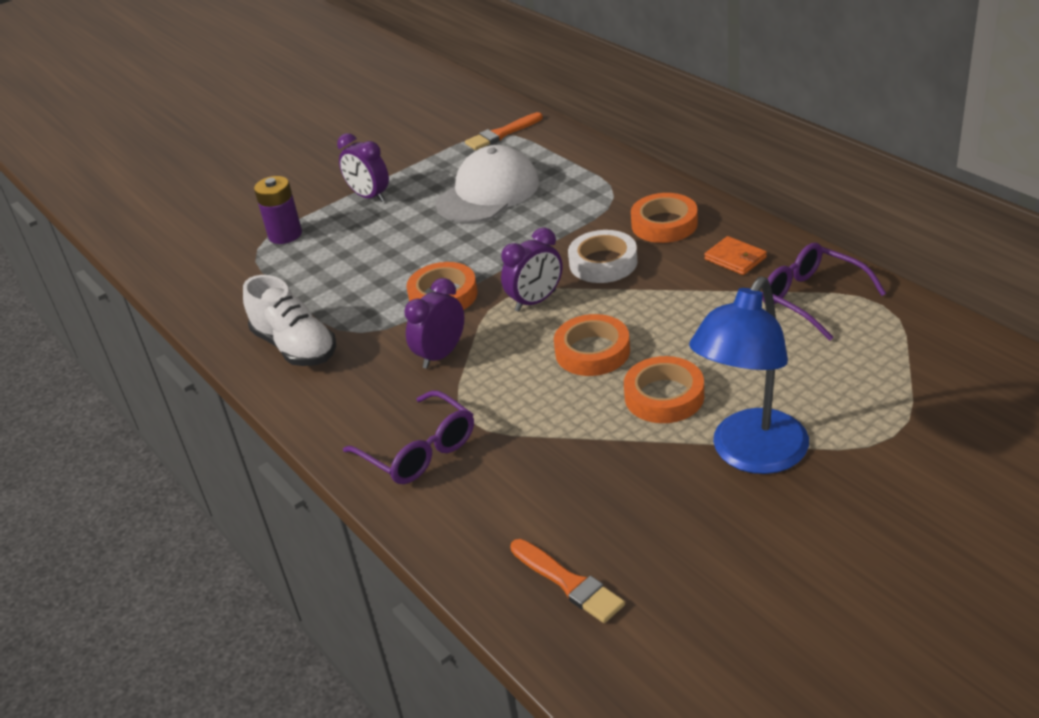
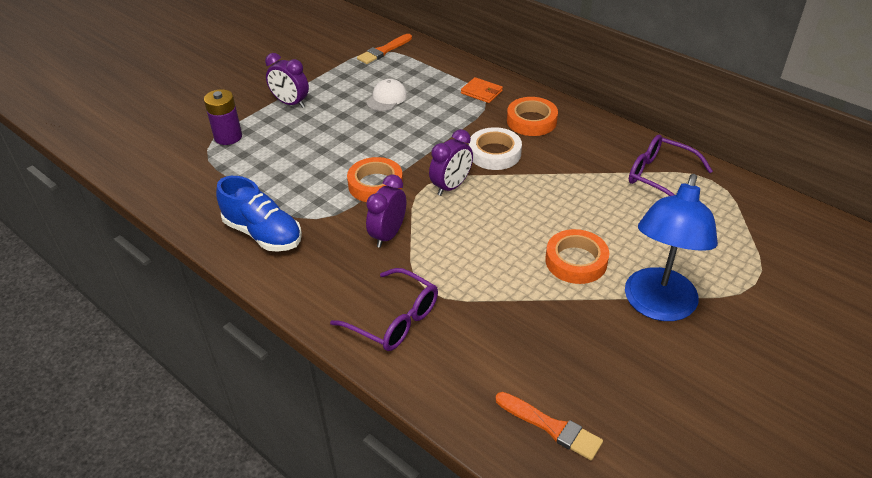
camera: 15 degrees left, 5 degrees up
(295, 347) = (263, 234): white shoe -> blue shoe
(488, 192) = (386, 98): white cap -> white cap, size x0.53
(592, 351) = (509, 226): orange tape -> none
(735, 258) = (593, 147): orange wallet -> orange wallet (481, 92)

